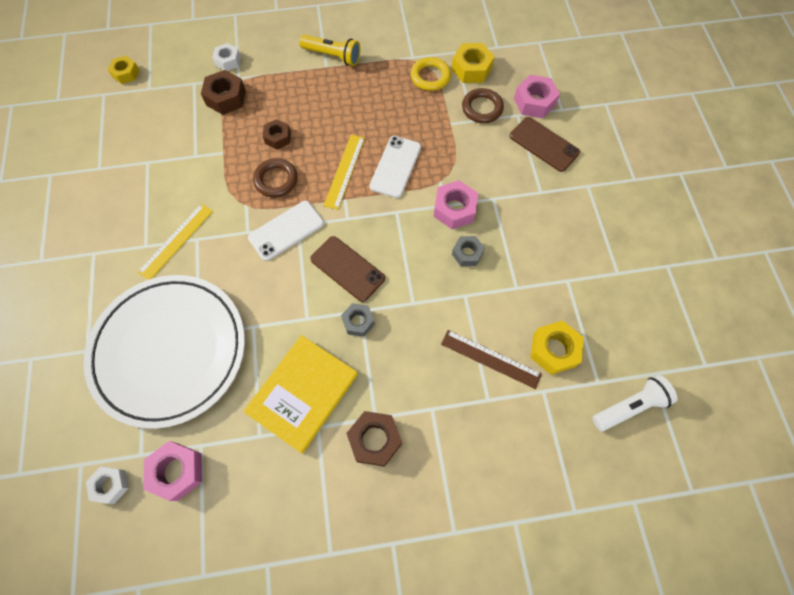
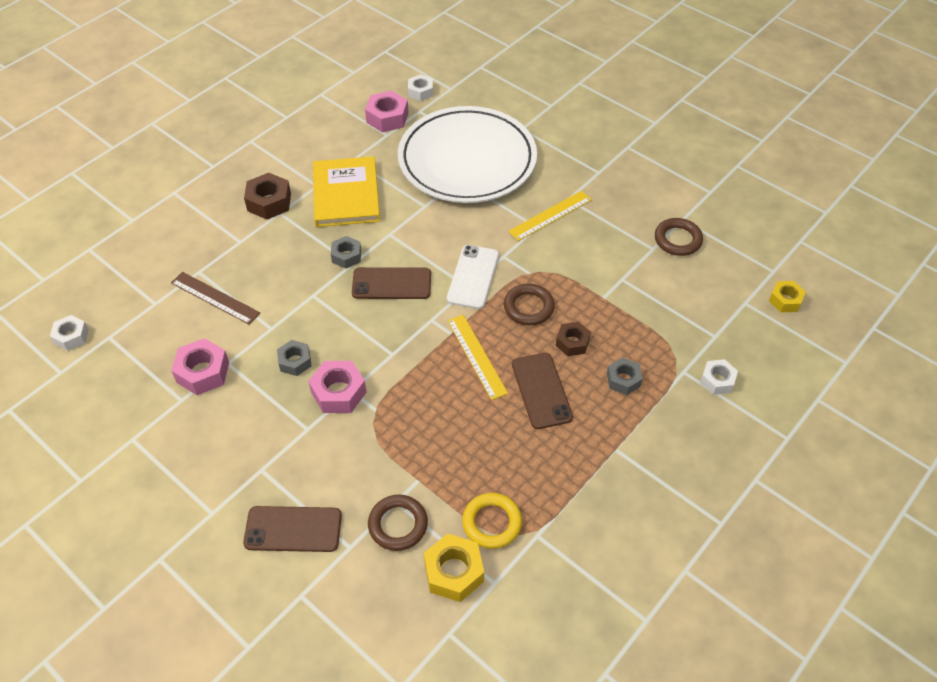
camera: 140 degrees right, 15 degrees down
(124, 156) = (677, 240): none -> brown ring
(176, 241) = (550, 215): yellow ruler -> yellow ruler turned 60 degrees clockwise
(226, 98) = (667, 344): brown nut -> none
(276, 96) = (623, 380): none -> grey nut
(329, 123) = (541, 390): none -> brown phone
(332, 56) = (623, 467): yellow flashlight -> none
(395, 167) = (432, 393): white phone -> none
(490, 359) = (215, 297): brown ruler -> brown ruler turned 45 degrees clockwise
(534, 102) = (342, 580): pink nut -> pink nut (203, 372)
(554, 350) = (162, 336): yellow nut -> none
(630, 406) = (71, 336): white flashlight -> white nut

